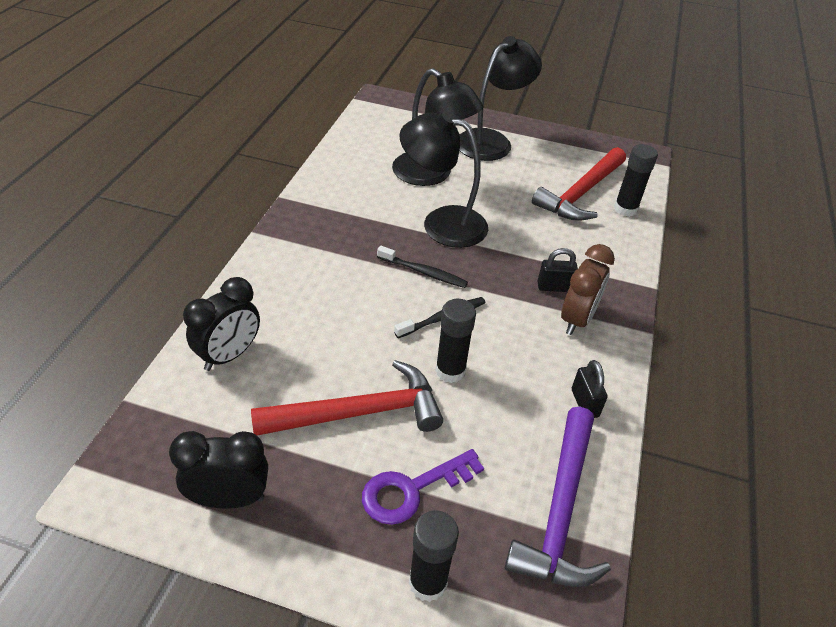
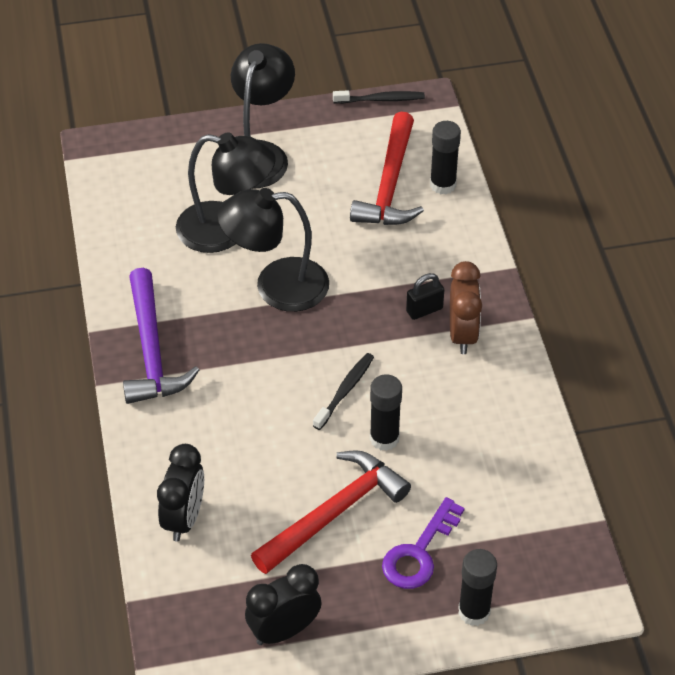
camera: 25 degrees left, 5 degrees up
(423, 272) = (296, 351): black toothbrush -> black toothbrush (381, 99)
(560, 510) = (538, 512): purple hammer -> purple hammer (151, 350)
(584, 403) = (511, 413): black padlock -> none

